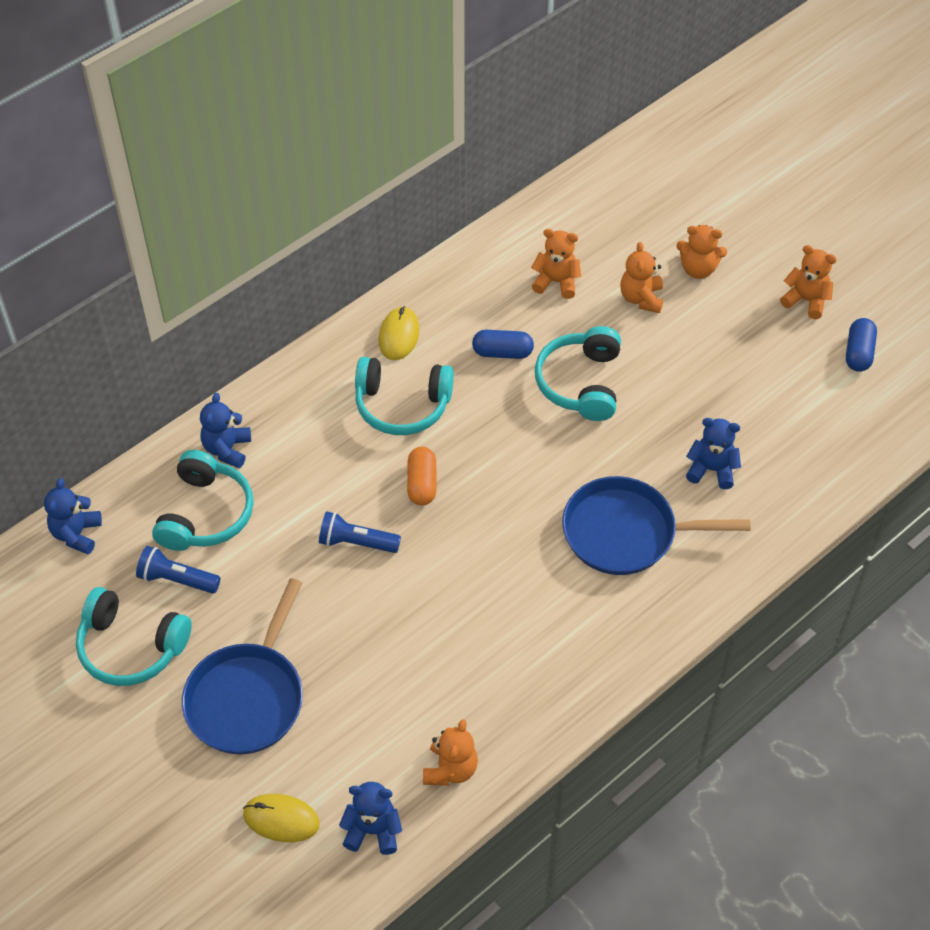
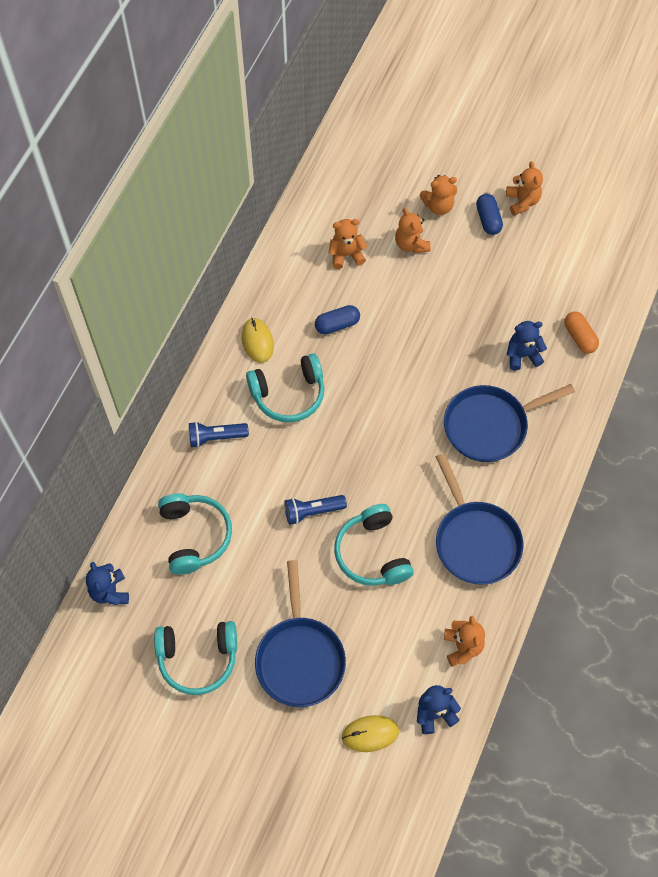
camera: 25 degrees left, 10 degrees up
(177, 579) = (202, 594): blue flashlight -> blue flashlight (216, 437)
(227, 449) = (182, 480): blue teddy bear -> none
(422, 483) = (334, 448): orange capsule -> orange capsule (579, 337)
(534, 655) = (475, 541): none -> blue pan
(581, 383) = (403, 326): turquoise headphones -> turquoise headphones (372, 553)
(806, 300) = (522, 201): orange teddy bear -> orange teddy bear turned 75 degrees clockwise
(858, 353) = (575, 228): blue capsule -> blue capsule (488, 220)

